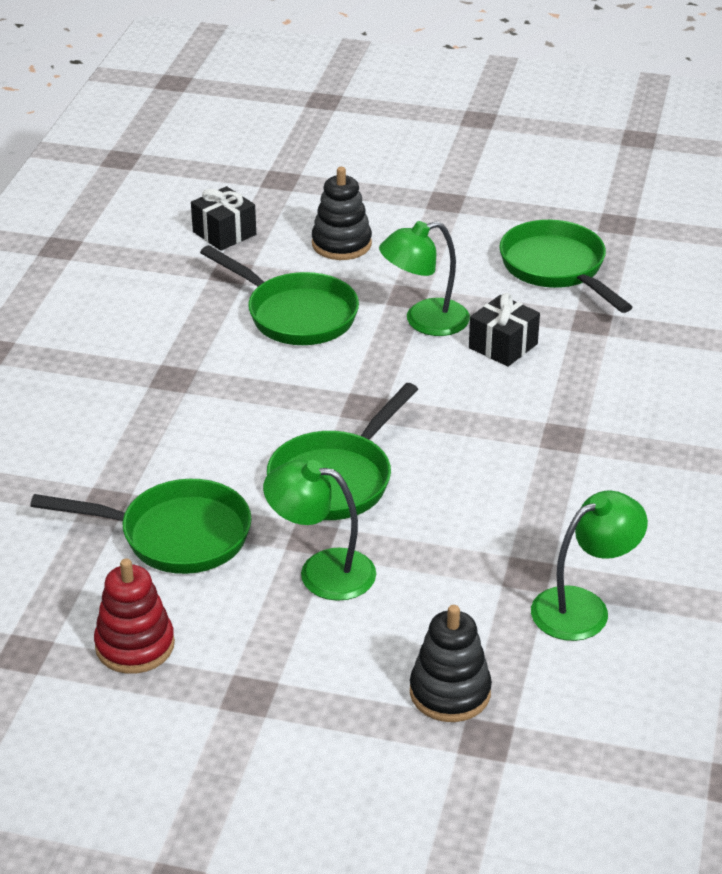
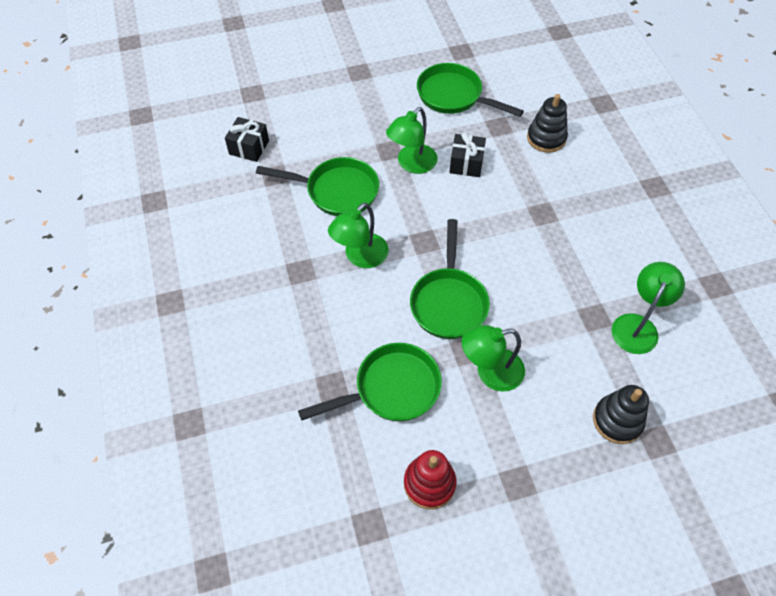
camera: 30 degrees left, 20 degrees up
(262, 391) = (360, 257): none -> green lamp
(341, 244) = (324, 127): black stacking toy -> black stacking toy (546, 138)

